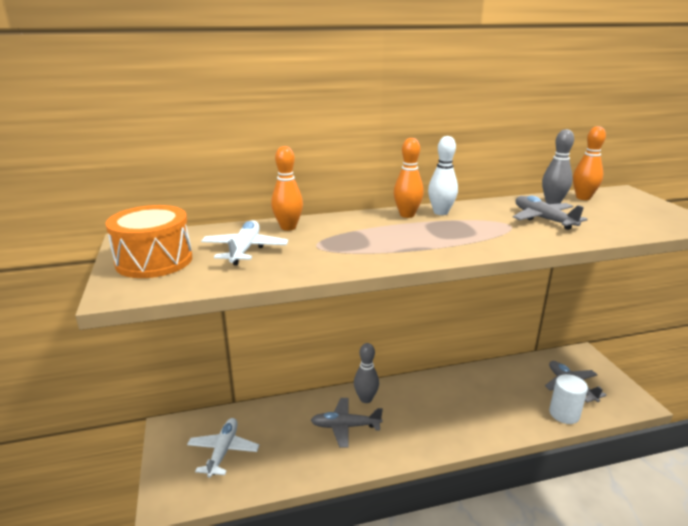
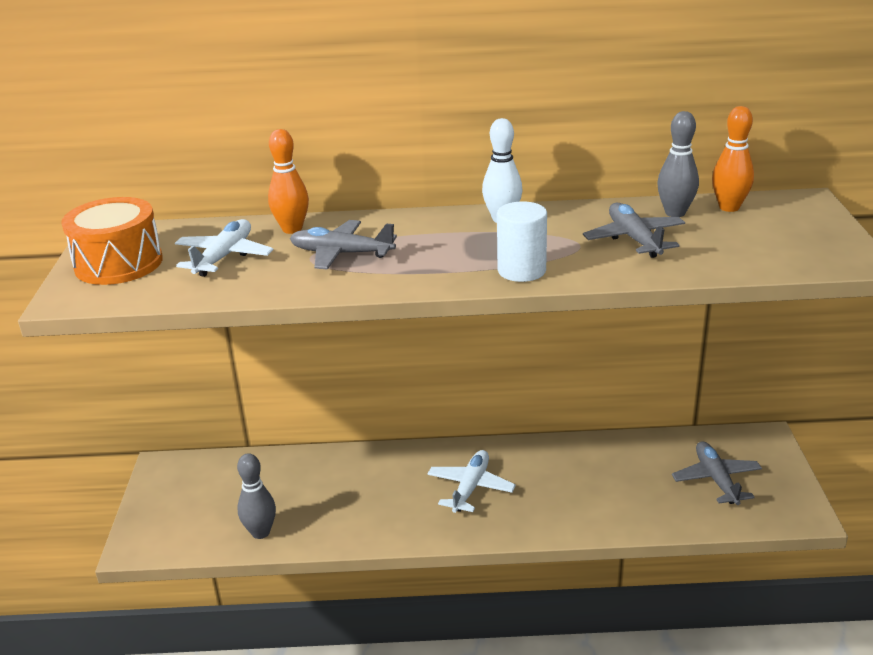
camera: 15 degrees right, 5 degrees up
(223, 451) = (216, 501): white plane -> white plane (470, 487)
(345, 426) = (374, 492): grey plane -> grey plane (341, 254)
(366, 399) = (416, 462): grey bowling pin -> grey bowling pin (260, 532)
(407, 215) = (454, 220): orange bowling pin -> none
(564, 414) = (681, 515): white cylinder -> white cylinder (521, 270)

